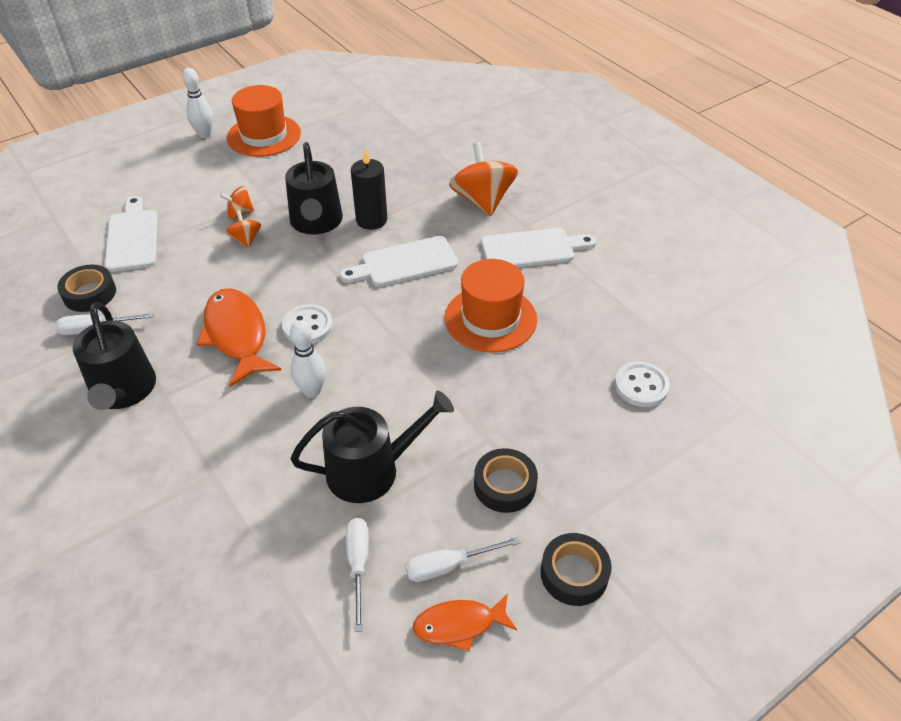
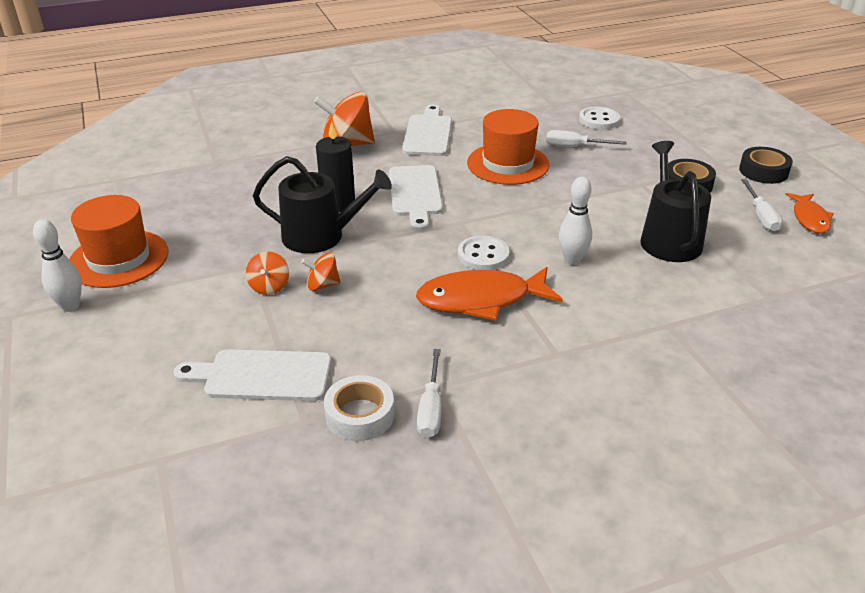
camera: 75 degrees left, 10 degrees down
(90, 294) = (360, 415): black tape -> white tape
(123, 391) = (543, 384): black watering can -> none
(358, 565) = (763, 254): white screwdriver -> white screwdriver (574, 146)

